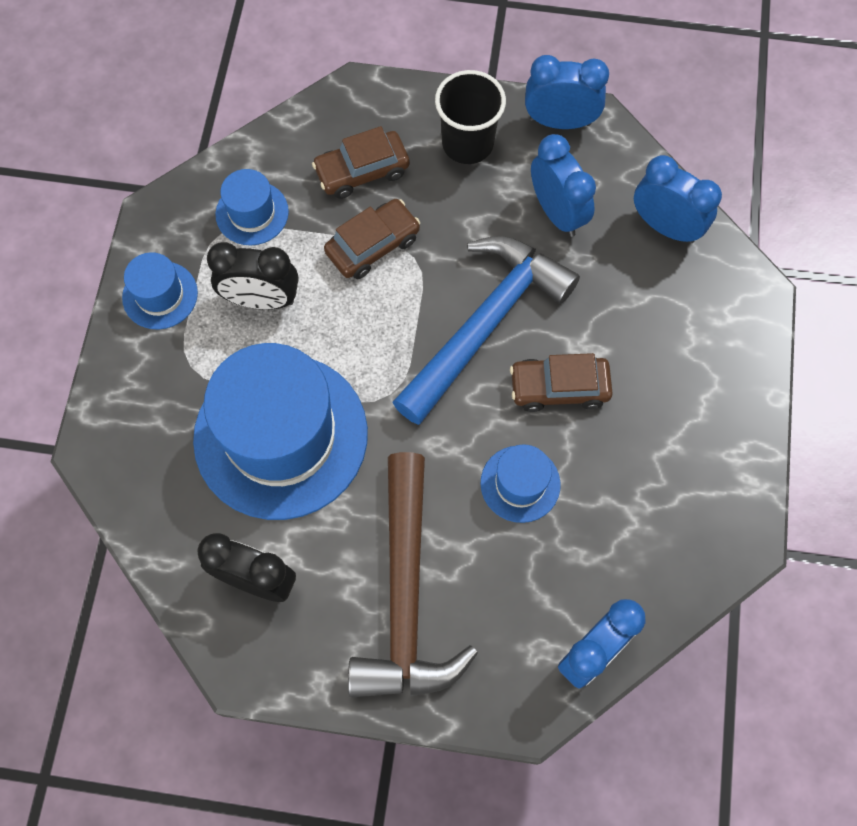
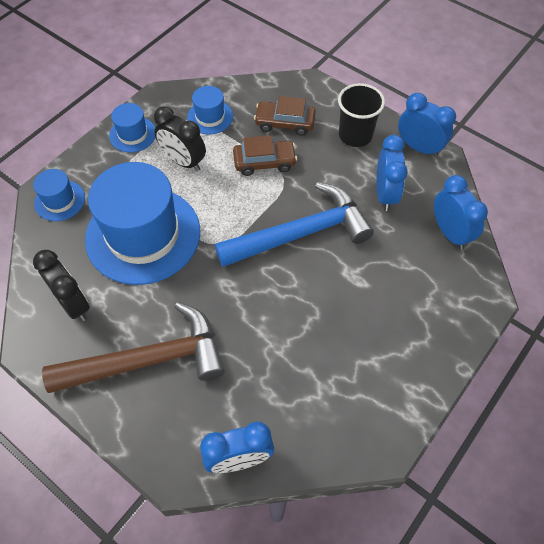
camera: 30 degrees right, 10 degrees down
(406, 596) = (149, 360): brown hammer -> brown hammer turned 135 degrees counterclockwise
(520, 484) = (261, 333): blue hat -> blue hat (59, 200)
(559, 388) = (322, 290): brown car -> none

